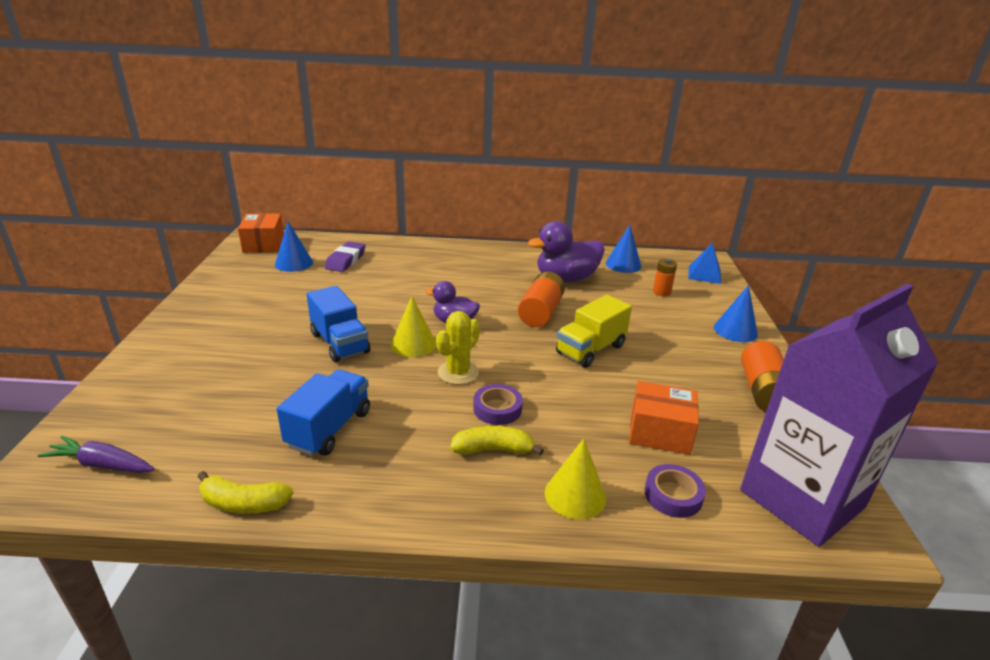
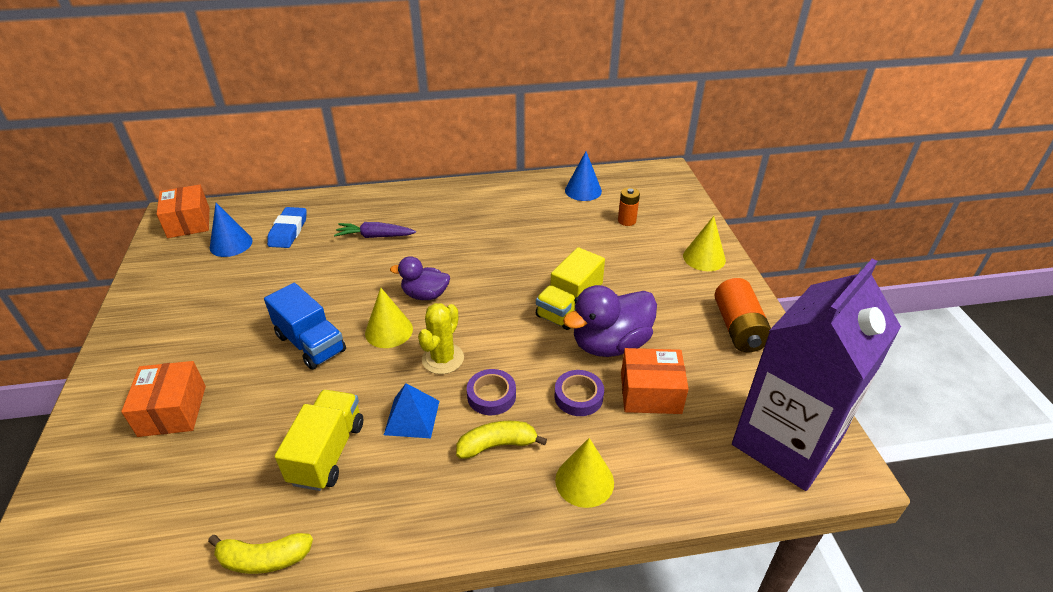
camera: 10 degrees left, 10 degrees up
(102, 465) = (98, 544): purple carrot -> purple carrot (375, 236)
(203, 374) = (172, 411): none -> orange box
(329, 428) = (327, 452): blue truck -> yellow truck
(346, 260) = (288, 231): purple eraser -> blue eraser
(540, 312) = (511, 267): orange battery -> none
(566, 279) = (528, 219): purple duck -> purple duck (610, 344)
(673, 495) = (673, 462): purple tape -> purple tape (578, 396)
(704, 274) = (665, 191): blue pyramid -> blue pyramid (412, 417)
(735, 330) = (704, 258): blue cone -> yellow cone

